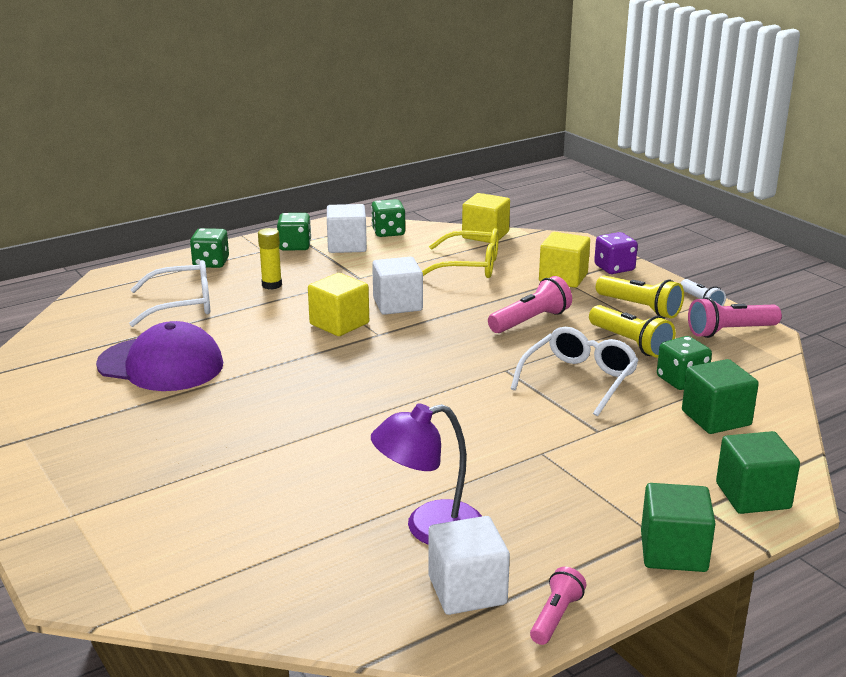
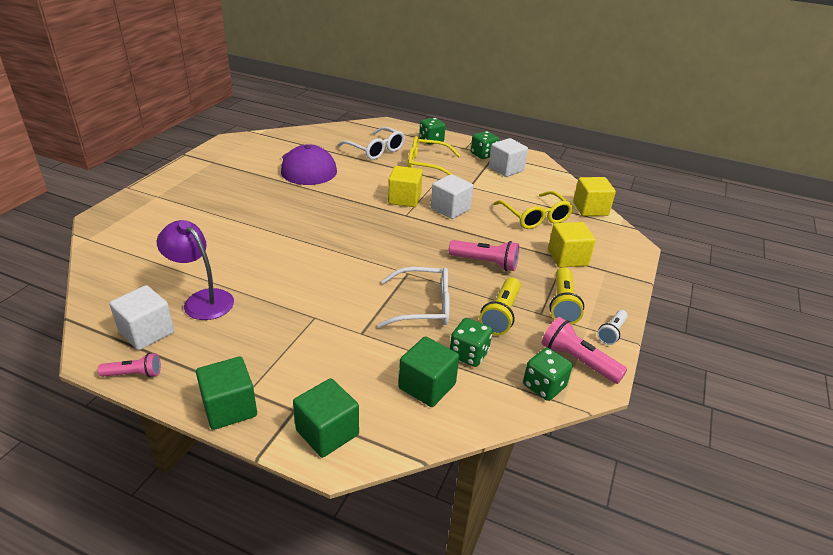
camera: 55 degrees right, 10 degrees up
(272, 285) = (427, 165): yellow glue stick -> yellow glasses
(388, 232) = (543, 175): green dice -> green dice (544, 386)
(614, 268) = (614, 275): purple dice -> none

